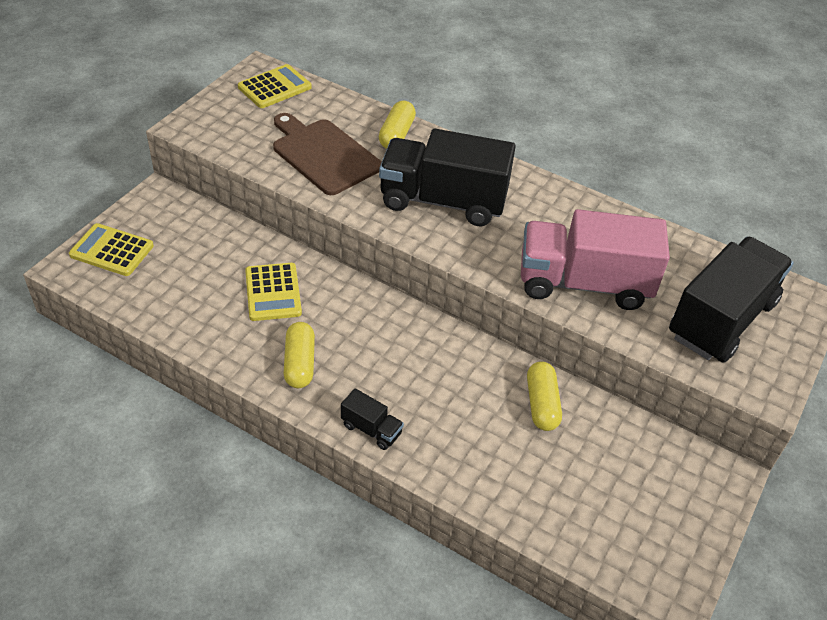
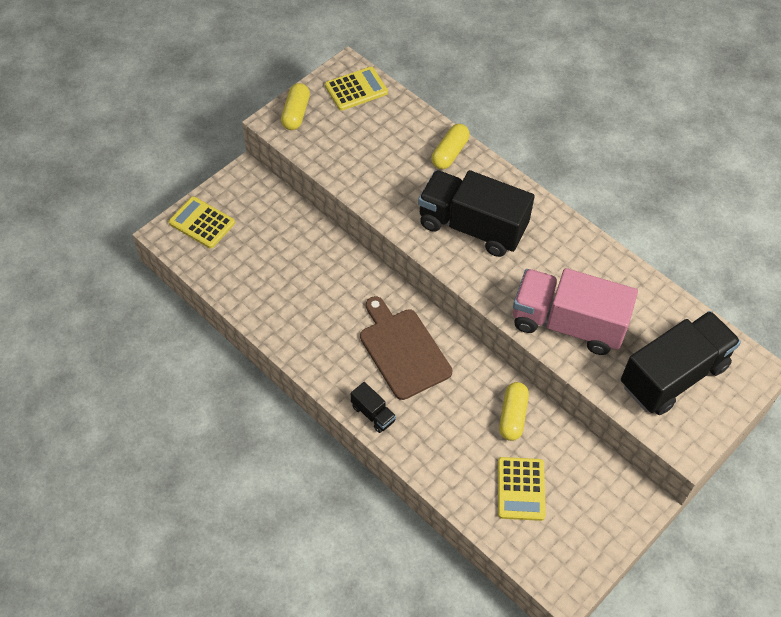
camera: 15 degrees right, 10 degrees up
(273, 292) = (321, 281): yellow calculator -> yellow calculator (521, 489)
(299, 363) = (330, 348): yellow capsule -> yellow capsule (296, 113)
(323, 154) = (383, 165): brown cutting board -> brown cutting board (403, 350)

